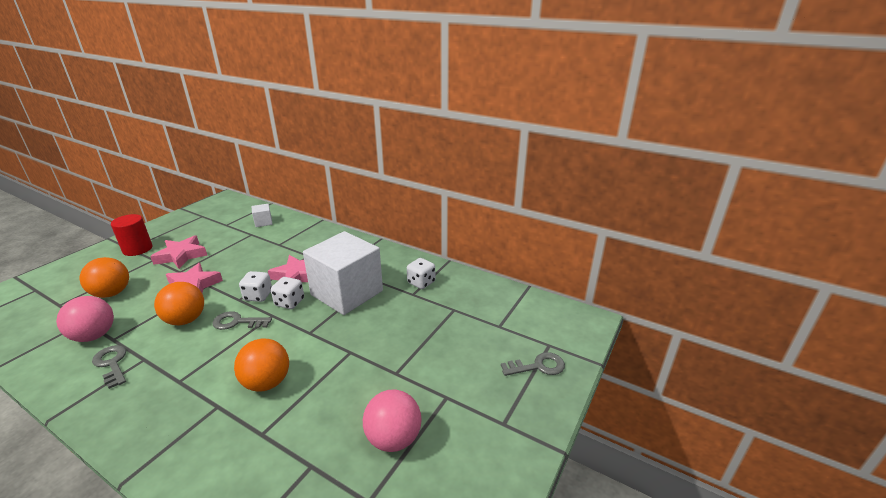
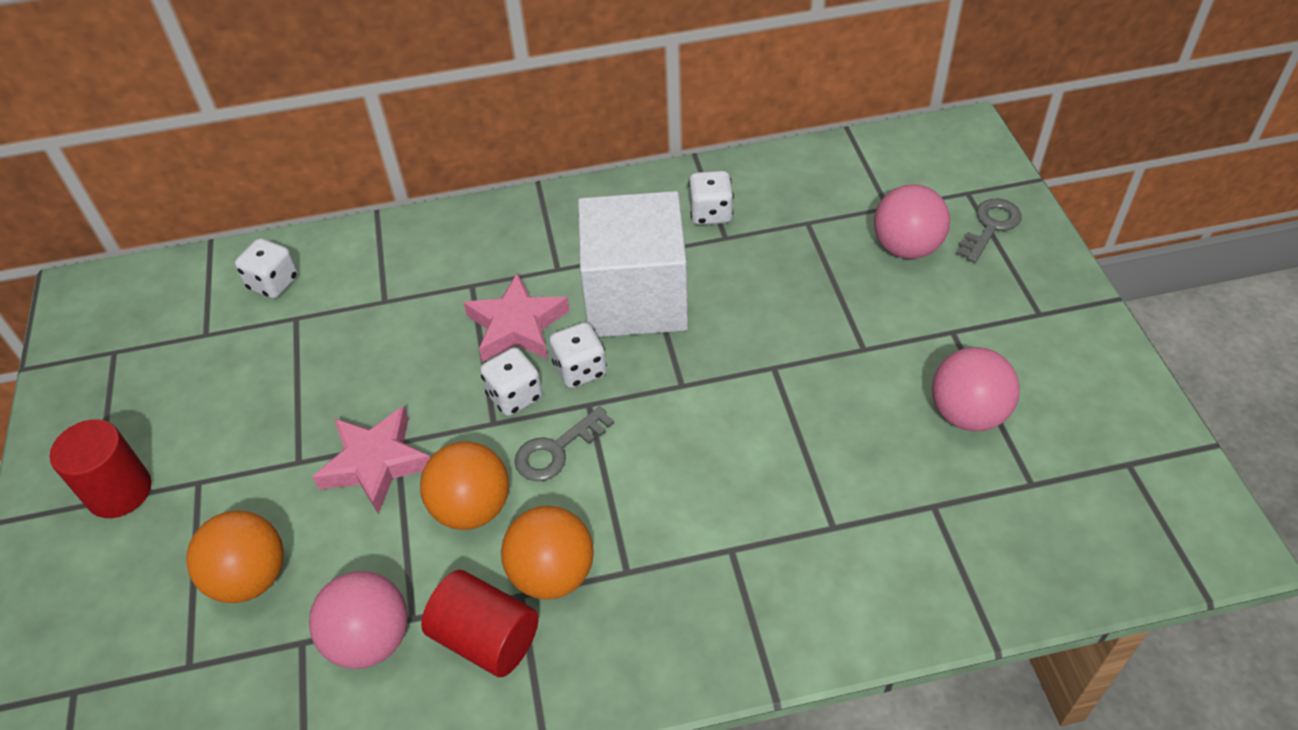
camera: 40 degrees left, 20 degrees up
(112, 364) = (486, 638): grey key -> red cylinder
(181, 255) = (240, 439): pink star -> none
(263, 222) = (273, 283): white cube -> white dice
(267, 382) = (740, 479): orange ball -> orange ball (552, 574)
(481, 347) = (906, 247): none -> pink ball

